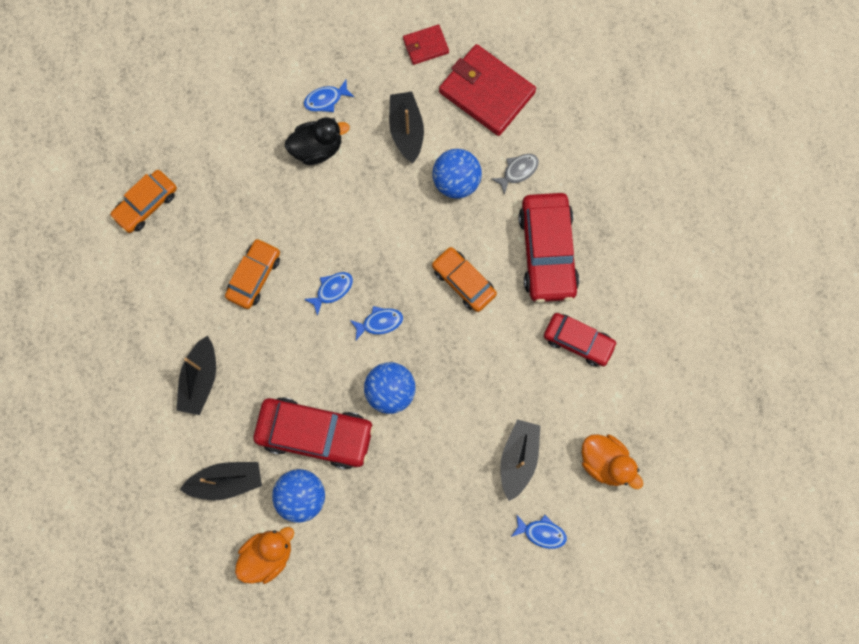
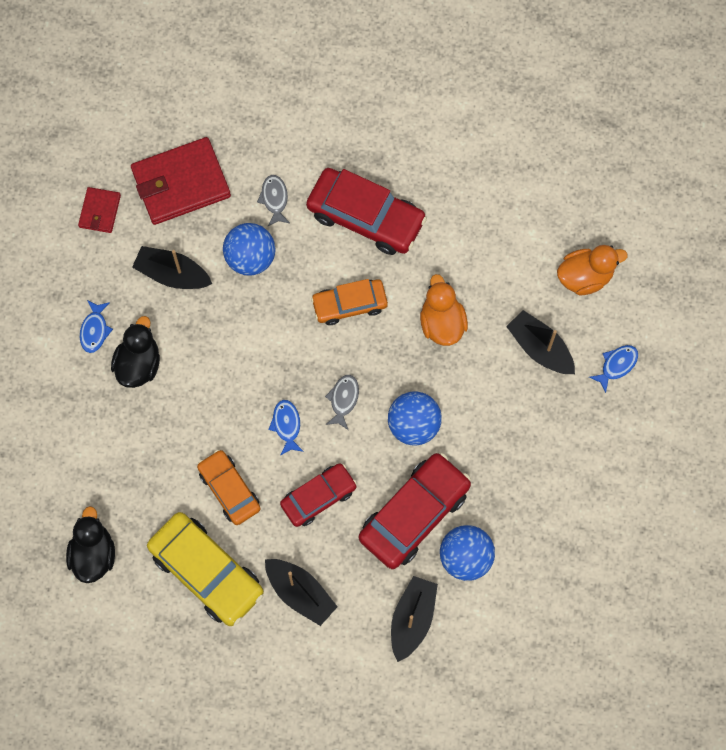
camera: 60 degrees left, 5 degrees down
(146, 204) = (93, 554): orange car -> black duck
(178, 297) = (206, 572): none -> yellow car
(268, 555) = (502, 617): orange duck -> orange duck (442, 323)
(379, 322) = (343, 400): blue fish -> grey fish
(578, 341) = (464, 237): red car -> red car (318, 497)

